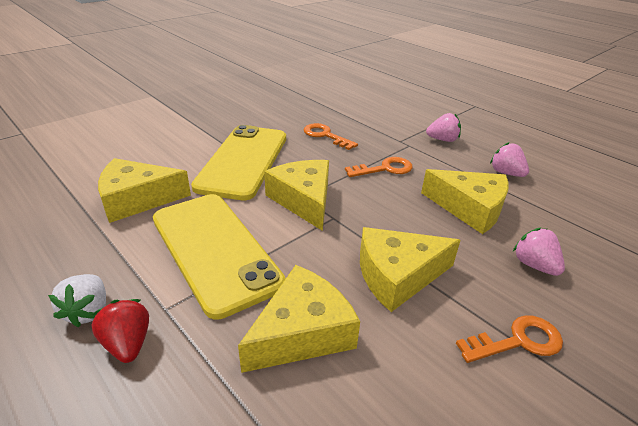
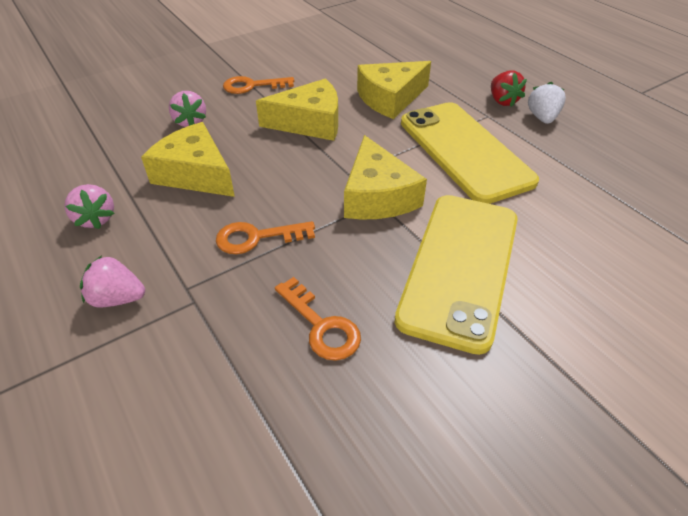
camera: 170 degrees left, 10 degrees up
(137, 199) = (572, 210): yellow cheese -> none

